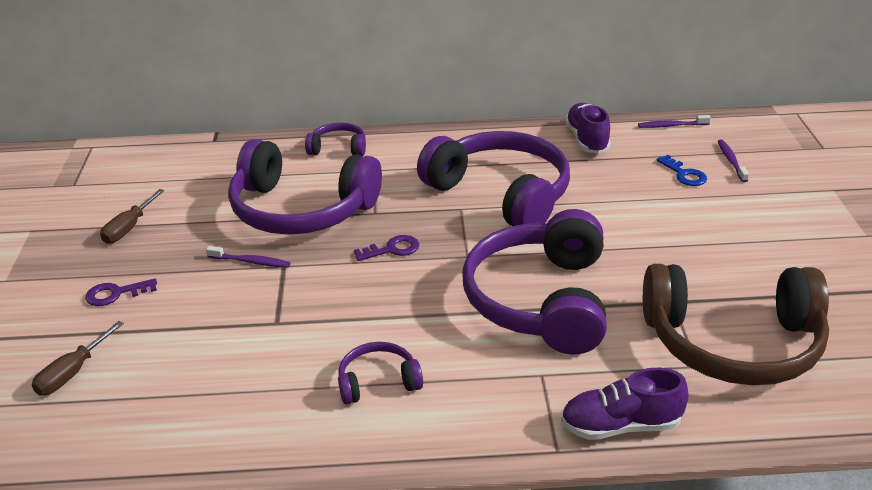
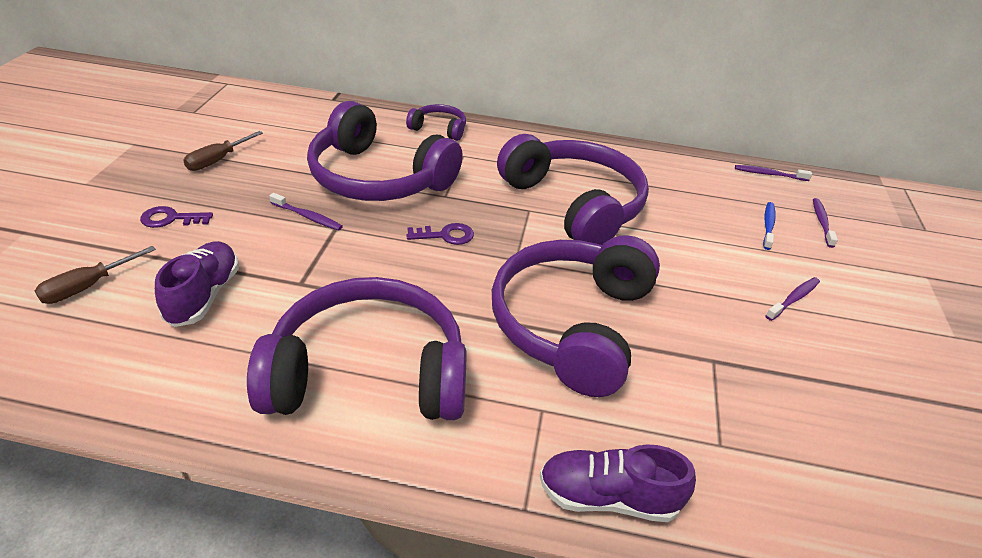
camera: 10 degrees right, 5 degrees up
(378, 382) = (368, 373): purple headphones -> purple headphones, size x2.22
(587, 140) = (678, 170): purple shoe -> purple shoe (204, 295)
(684, 174) = (768, 225): blue key -> blue toothbrush
(724, 234) = (793, 299): none -> purple toothbrush
(733, 343) = (769, 427): brown headphones -> none

